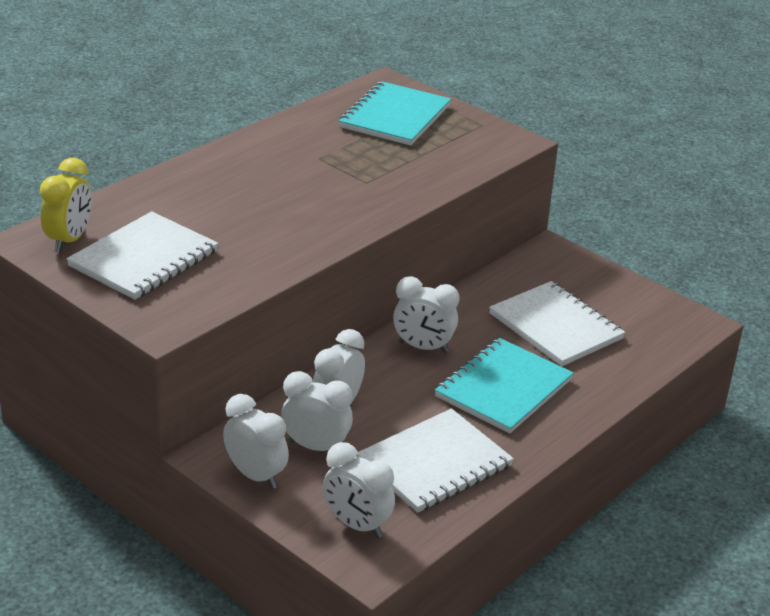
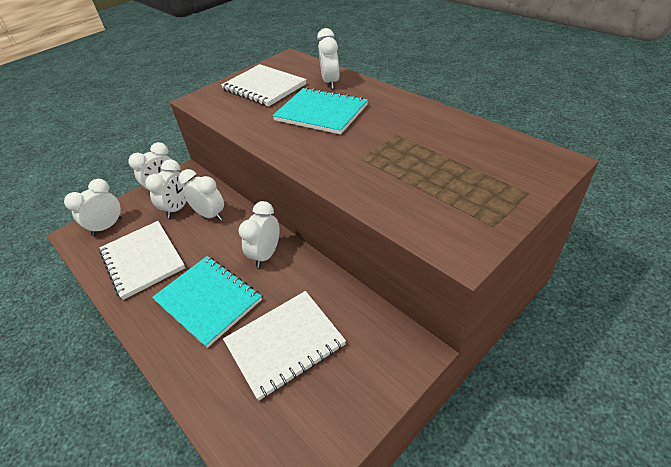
camera: 100 degrees right, 10 degrees up
(69, 240) = (286, 66): yellow clock -> none
(155, 199) = (330, 82): none -> white clock
(395, 116) = (485, 168): turquoise notebook -> turquoise notebook (321, 113)

